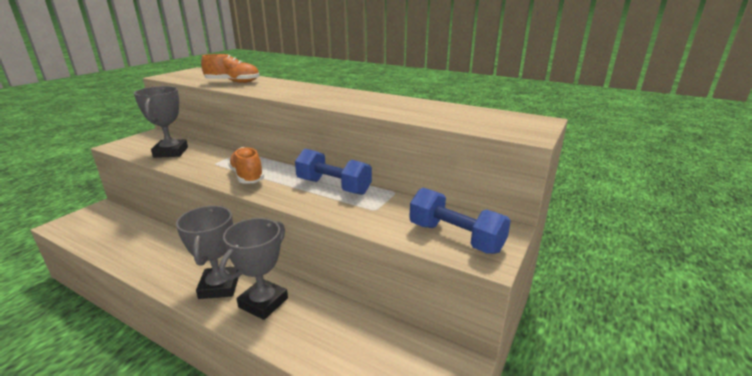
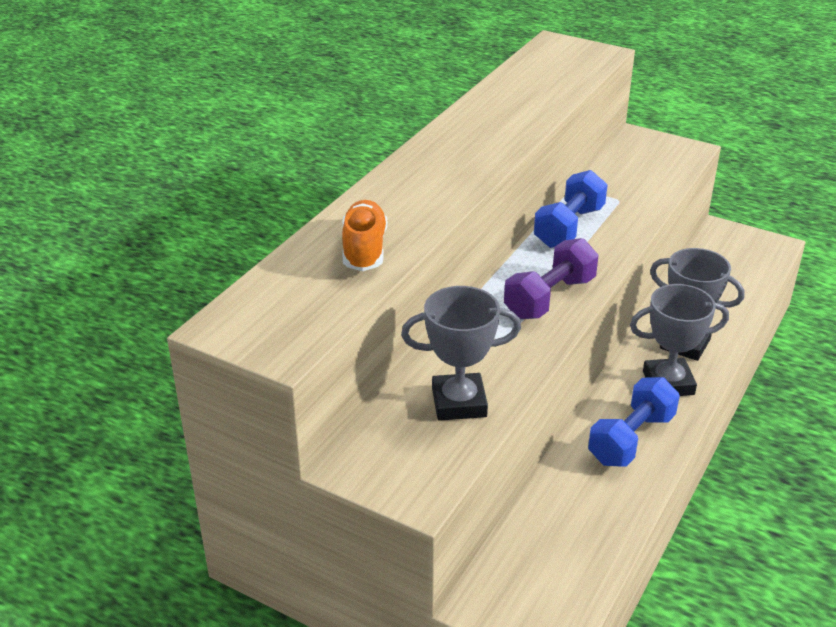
camera: 90 degrees left, 10 degrees up
(247, 176) = (550, 298): orange shoe -> purple dumbbell
(455, 237) = (661, 160): blue dumbbell -> blue dumbbell (631, 439)

